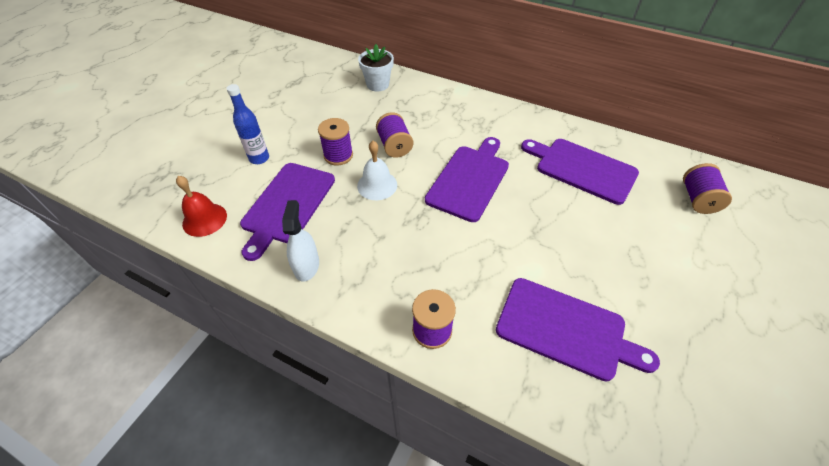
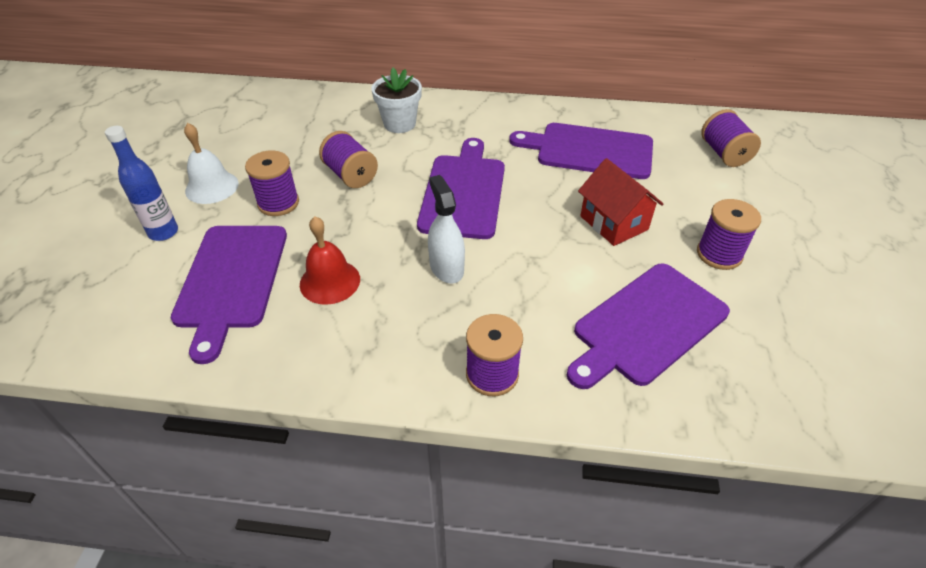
camera: 20 degrees left, 5 degrees down
(204, 219) = (111, 330): red bell -> red bell (330, 281)
(306, 266) = (292, 347): white spray bottle -> white spray bottle (446, 268)
(377, 84) = (296, 108): white flower pot -> white flower pot (399, 124)
(377, 185) = (347, 226): white bell -> white bell (212, 187)
(566, 329) = (646, 325): purple cutting board -> purple cutting board turned 135 degrees clockwise
(576, 235) = (613, 223): none -> red house
(653, 287) = (719, 254): none -> purple spool

